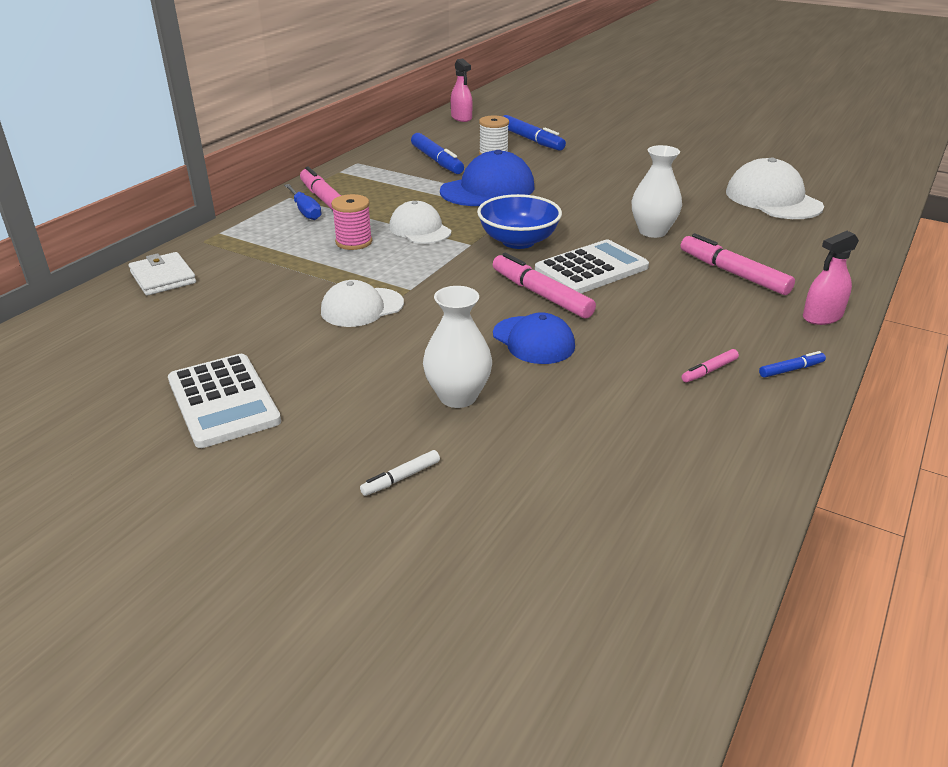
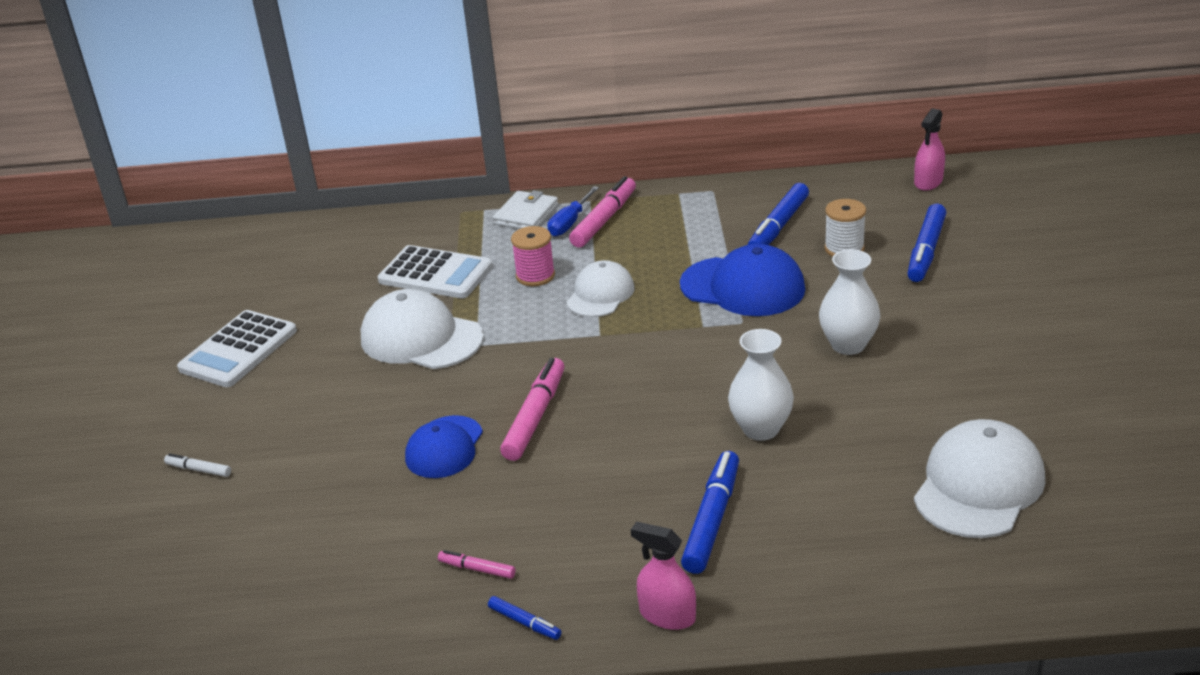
camera: 60 degrees right, 0 degrees up
(163, 277) = (384, 231): white wallet -> white wallet (526, 215)
(362, 308) = (421, 338): white cap -> white cap, size x1.54
(458, 396) = (322, 447): white vase -> white vase (848, 345)
(518, 241) = (636, 357): blue bowl -> none
(591, 269) = (621, 424): white calculator -> white calculator (436, 274)
(733, 273) = (712, 520): pink marker -> blue marker

